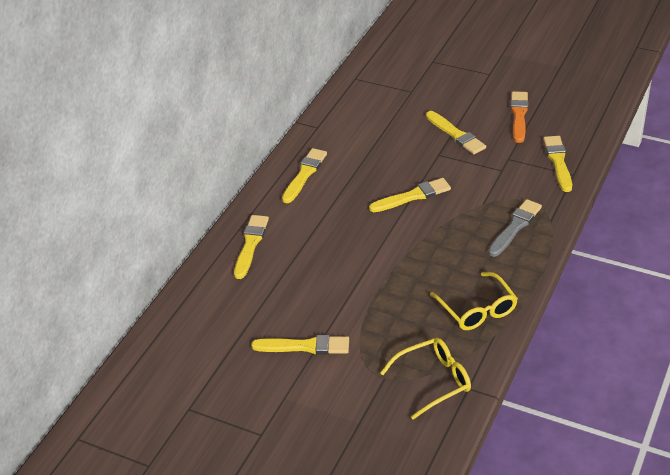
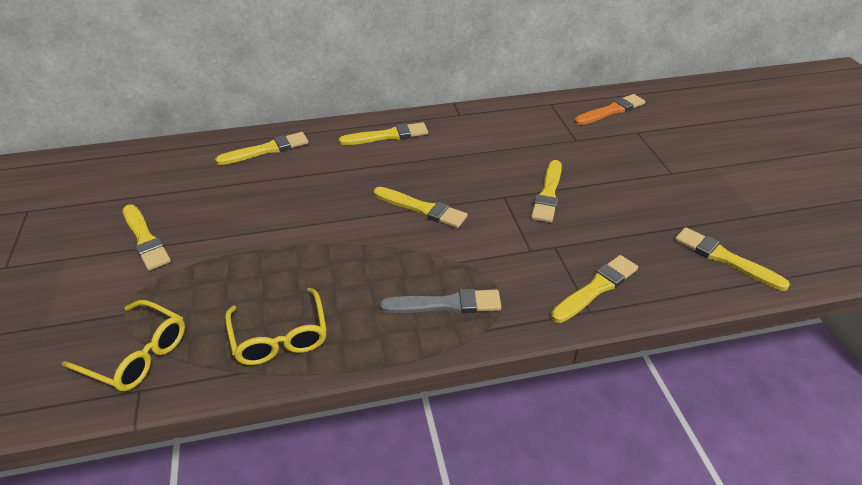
camera: 50 degrees right, 0 degrees up
(477, 309) = (279, 336): yellow glasses -> yellow glasses turned 45 degrees counterclockwise
(519, 115) = (635, 222): orange brush -> orange brush (611, 111)
(581, 102) = (725, 258): none -> yellow brush

